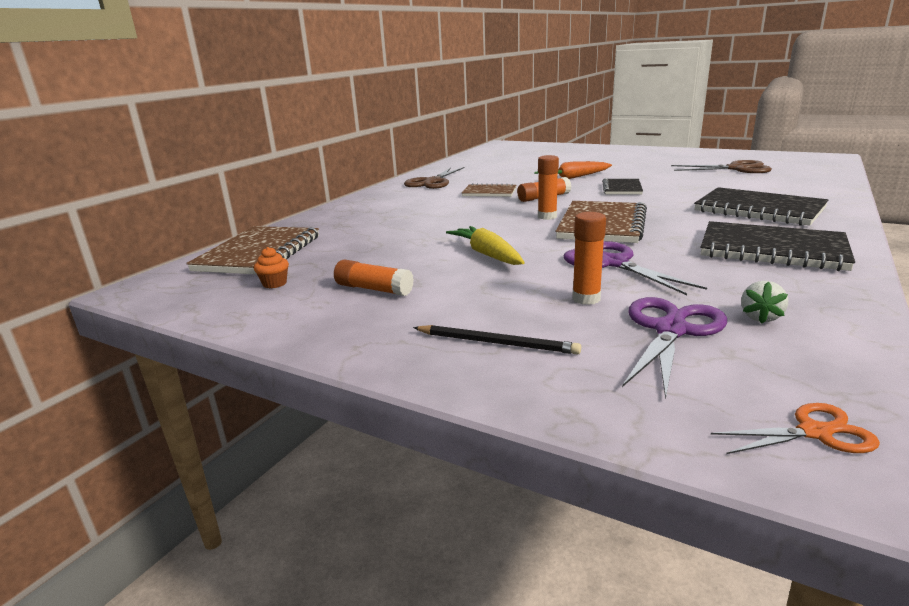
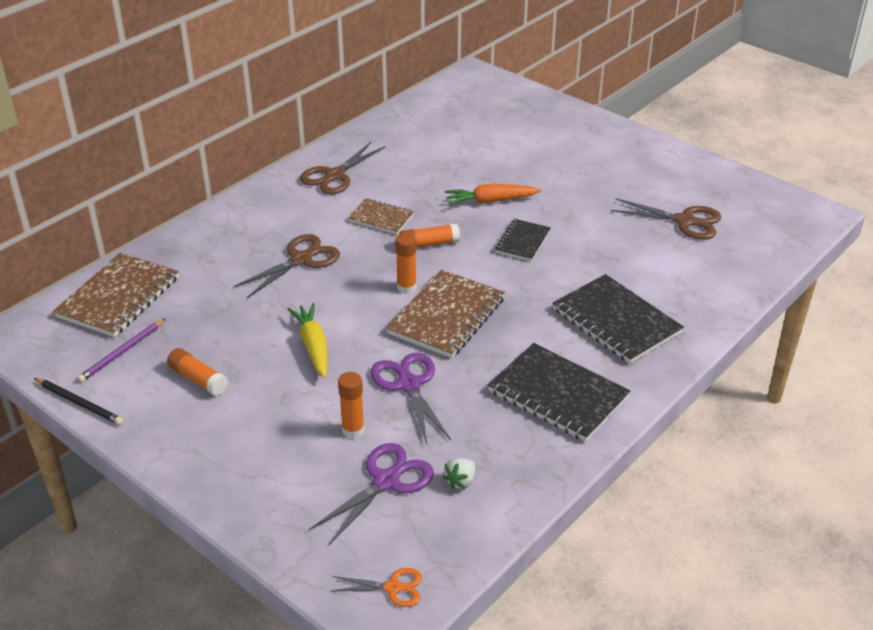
camera: 10 degrees right, 15 degrees up
(274, 283) = (122, 352): orange cupcake -> purple pencil
(434, 216) = (301, 260): none -> brown scissors
(497, 343) = (258, 468): black pencil -> black pencil (79, 403)

